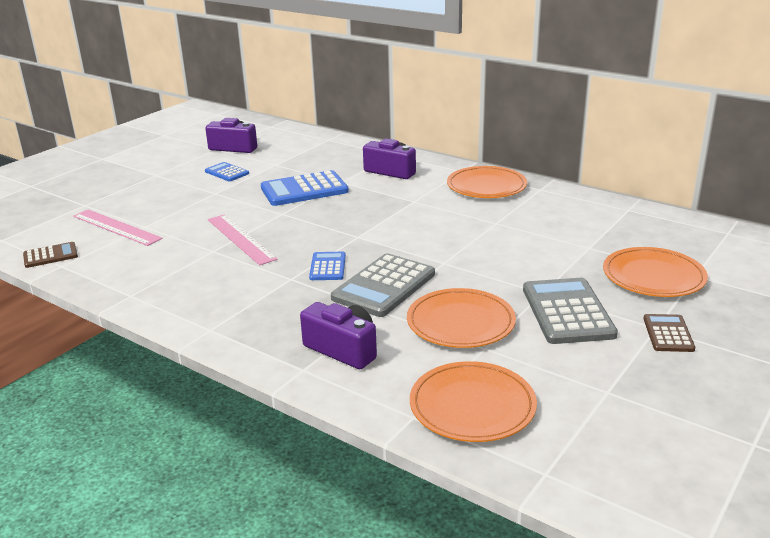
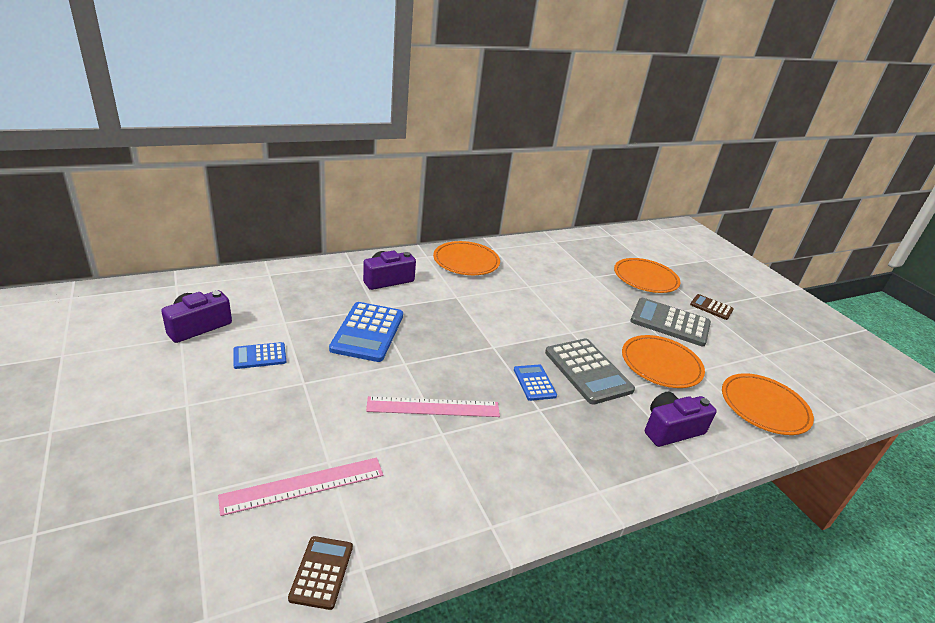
camera: 65 degrees left, 5 degrees up
(328, 267) = (534, 383): blue calculator -> blue calculator turned 45 degrees clockwise

